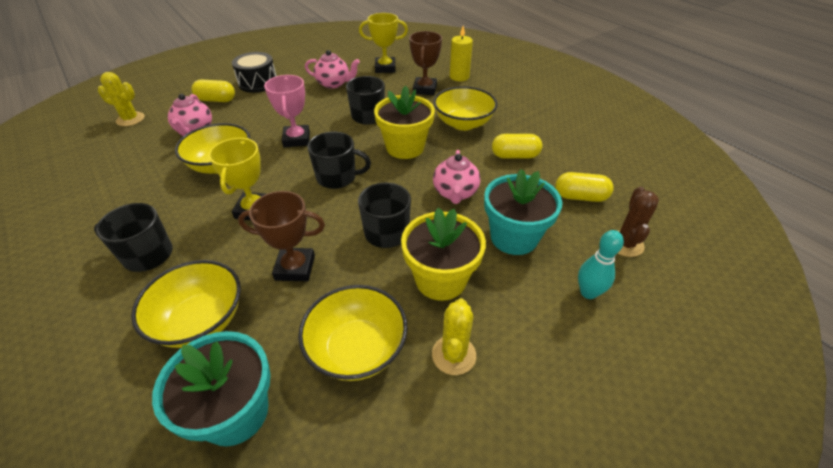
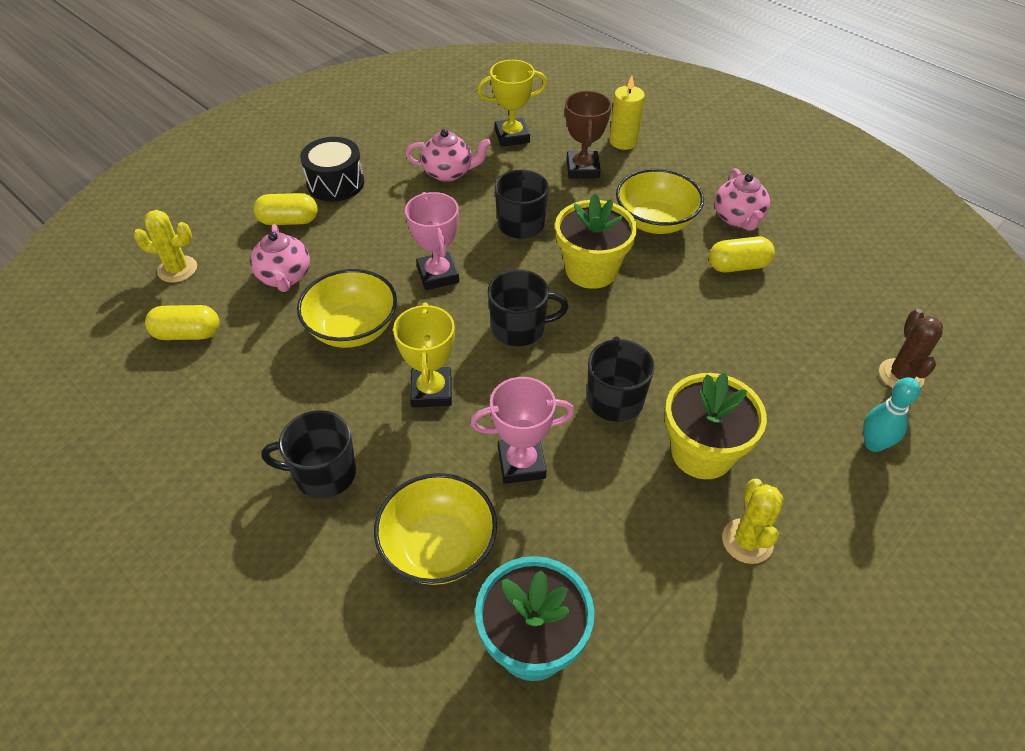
camera: 10 degrees left, 5 degrees up
(295, 268) = (521, 463): brown trophy -> pink trophy
(357, 349) = (637, 551): yellow bowl -> none
(455, 193) = (680, 332): pink teapot -> pink teapot (738, 219)
(514, 237) = (770, 385): turquoise flower pot -> none
(580, 197) = (834, 317): yellow capsule -> yellow capsule (187, 334)

